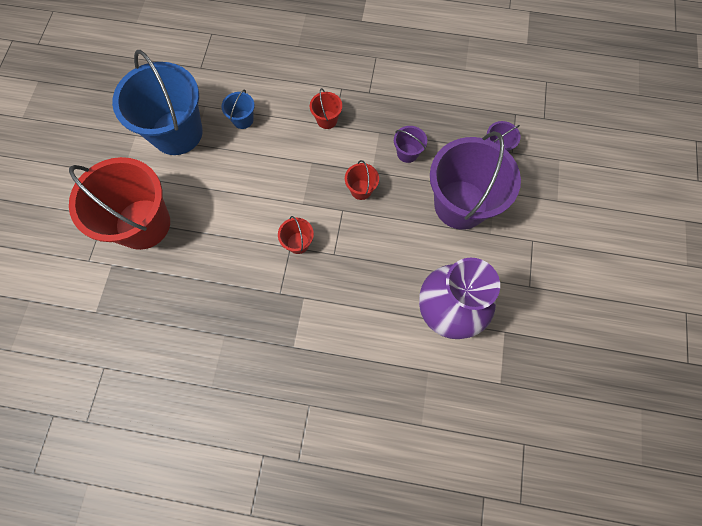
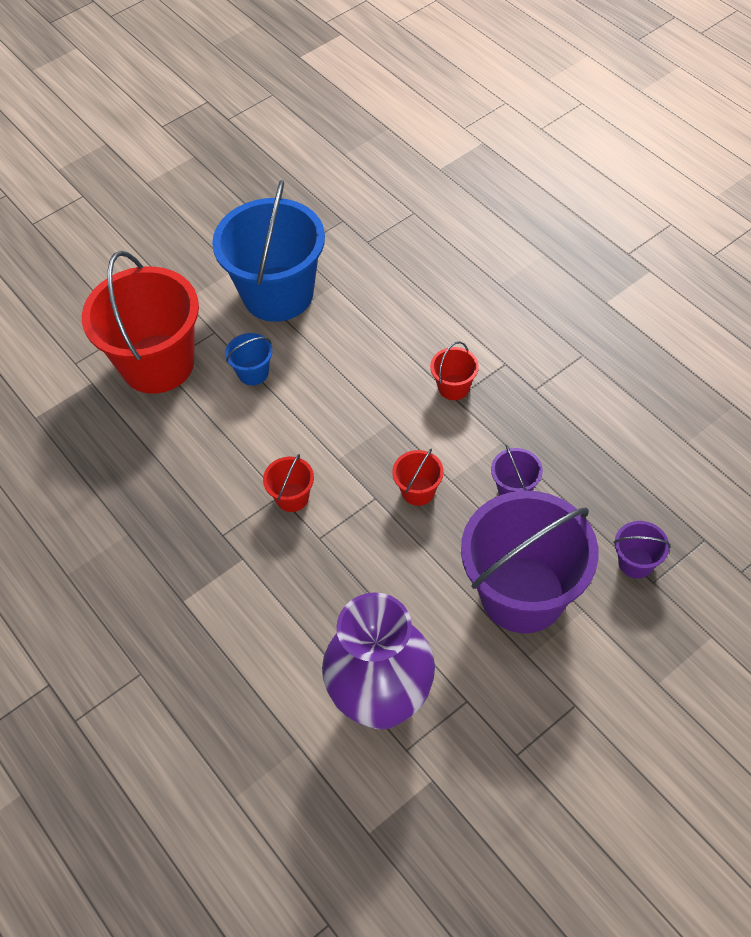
camera: 45 degrees right, 15 degrees down
(243, 119) = (359, 326): blue bucket -> blue bucket (253, 373)

